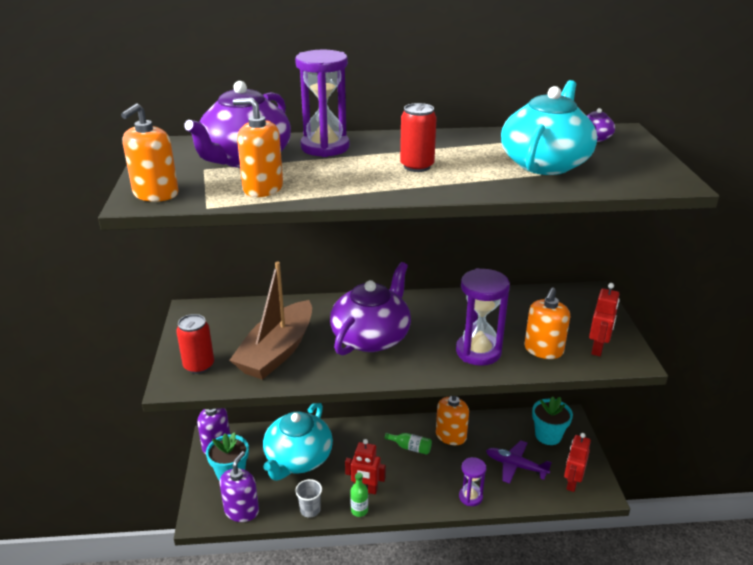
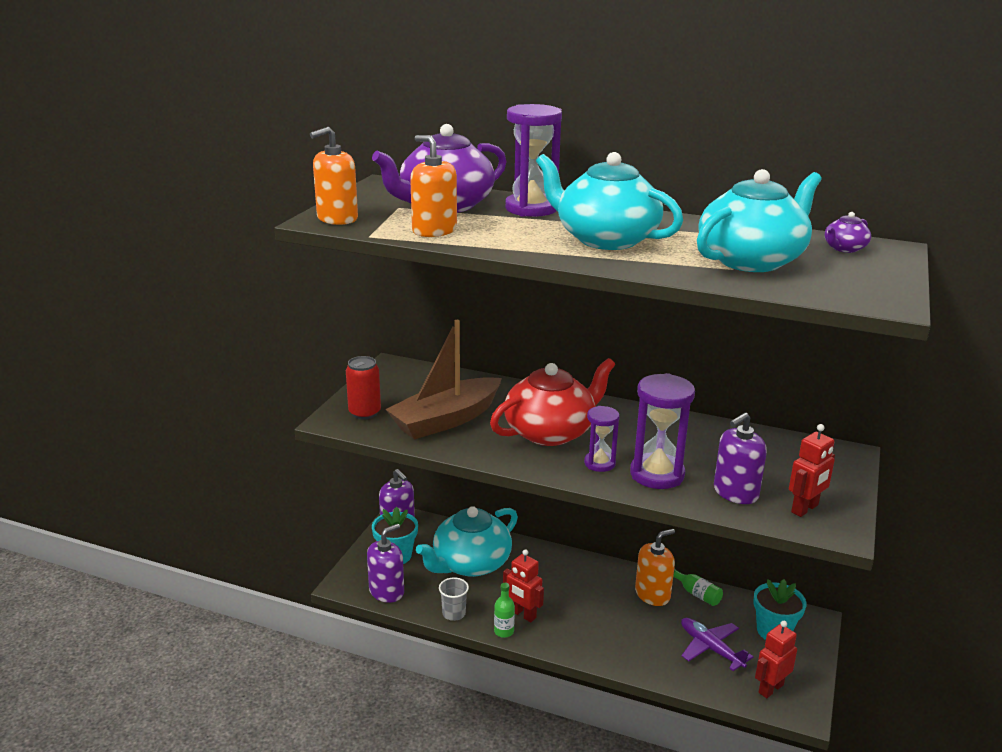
camera: 25 degrees right, 5 degrees down
(371, 337) = (550, 432): purple teapot -> red teapot
(410, 447) = (598, 591): green bottle -> green bottle (697, 594)
(417, 166) = (605, 239): red can -> turquoise teapot
(470, 497) = (635, 660): purple hourglass -> purple hourglass (599, 463)
(543, 350) = (735, 492): orange soap dispenser -> purple soap dispenser

